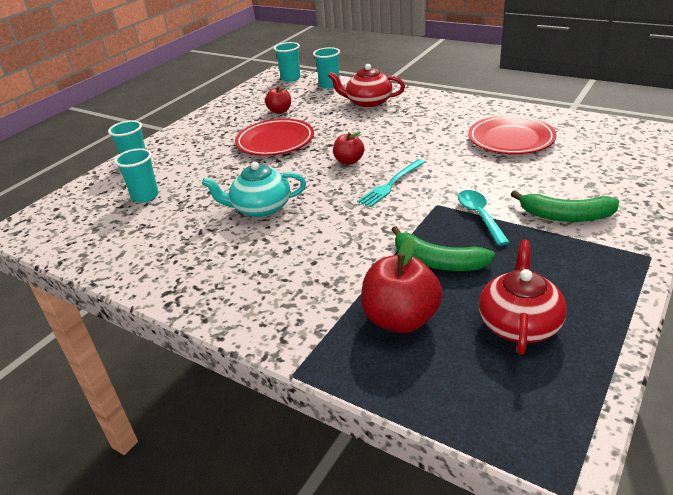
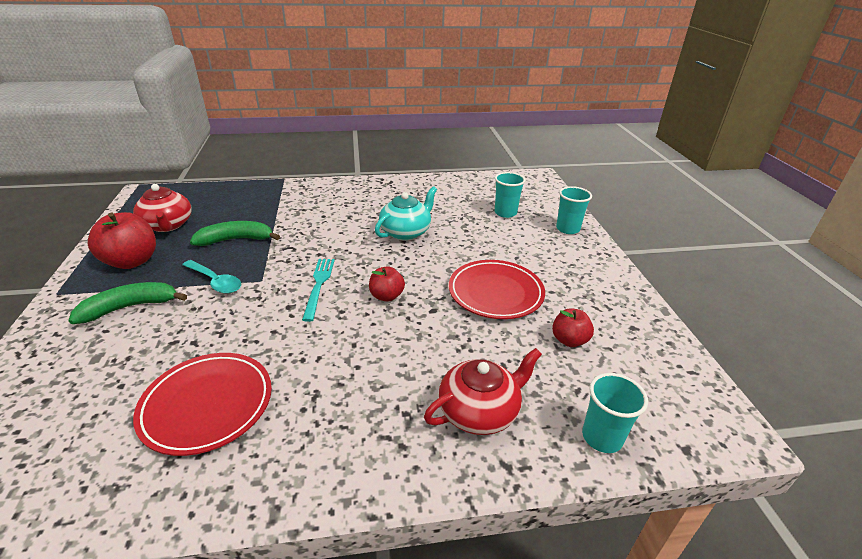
camera: 135 degrees right, 0 degrees up
(290, 78) = (692, 429): turquoise cup -> none
(401, 319) = (243, 208): red apple -> red apple (132, 261)

